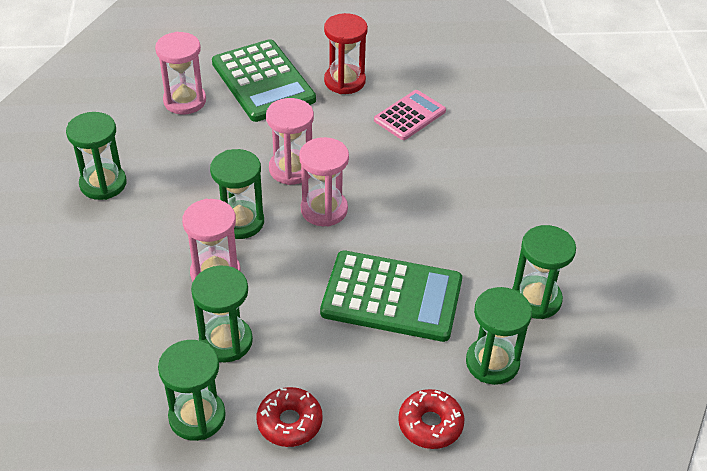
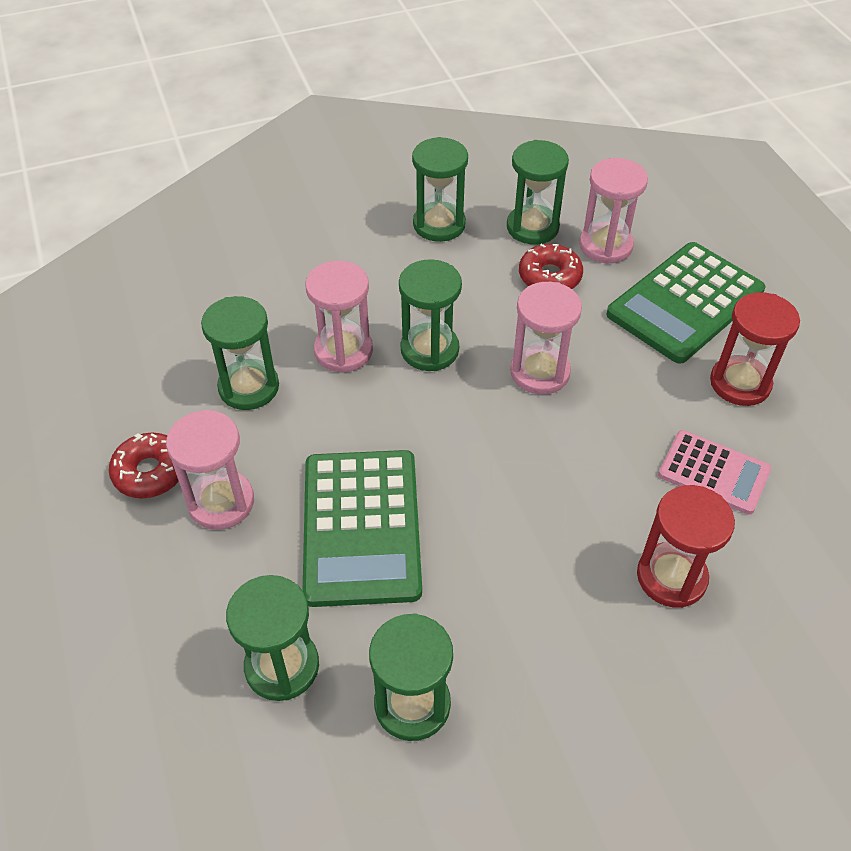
camera: 75 degrees right, 5 degrees up
(197, 417) = (144, 392): green hourglass -> green hourglass (532, 227)
(324, 210) = (483, 422): pink hourglass -> pink hourglass (221, 502)
(430, 424) = (170, 612): red donut -> red donut (549, 276)
(478, 158) = (671, 577): none -> red hourglass

